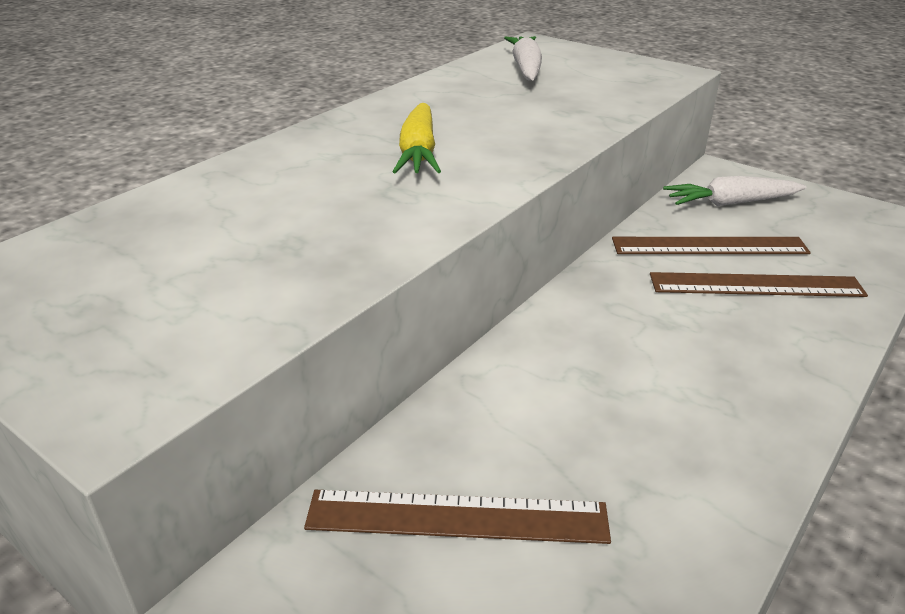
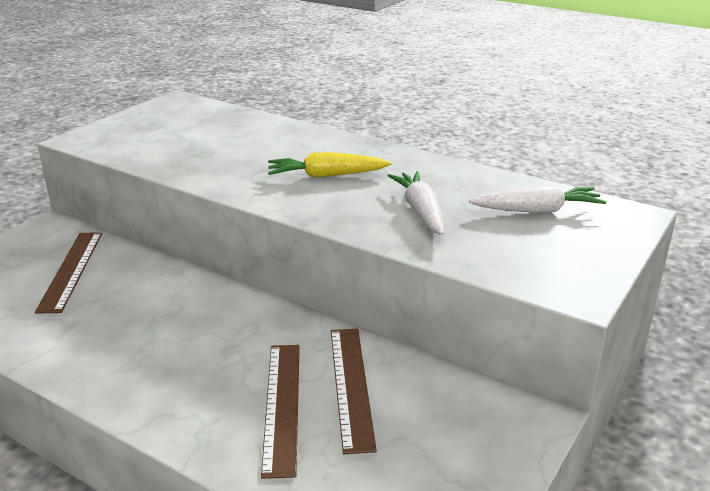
camera: 85 degrees right, 5 degrees down
(730, 203) = (449, 413): white carrot -> white carrot (420, 211)

